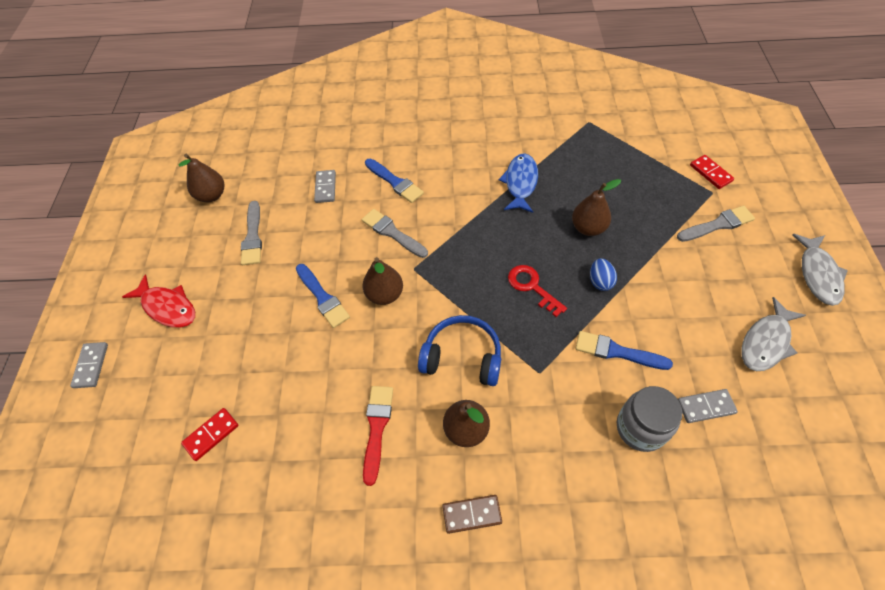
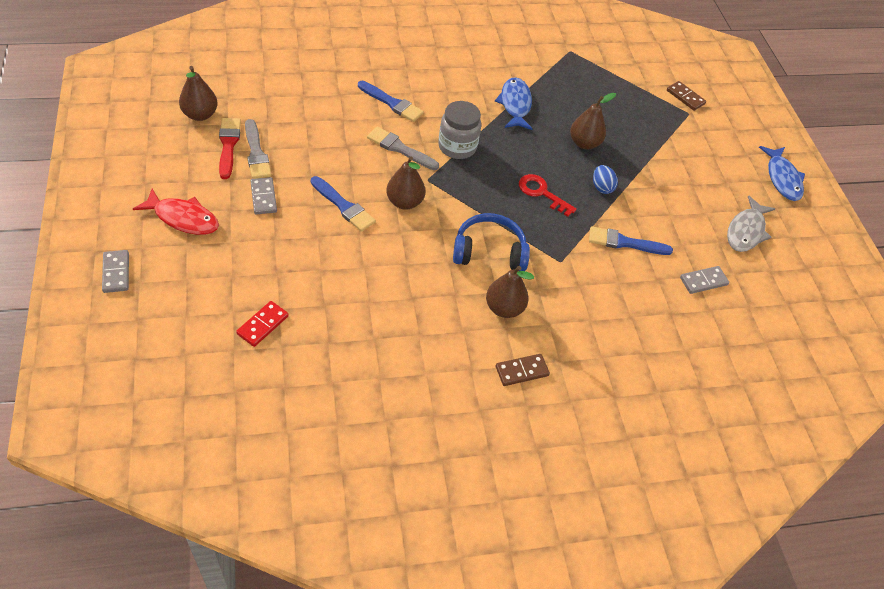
camera: 20 degrees left, 5 degrees down
(325, 187) = (321, 108): grey domino -> grey domino (263, 197)
(377, 428) = (422, 311): red brush -> red brush (228, 145)
(640, 428) = (653, 299): grey jar -> grey jar (457, 147)
(710, 173) = (685, 97): red domino -> brown domino
(717, 224) = (696, 140): grey brush -> none
(818, 274) = (782, 178): grey fish -> blue fish

